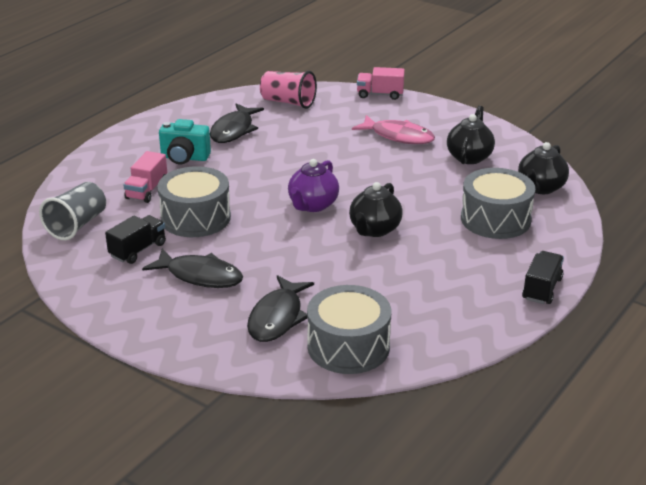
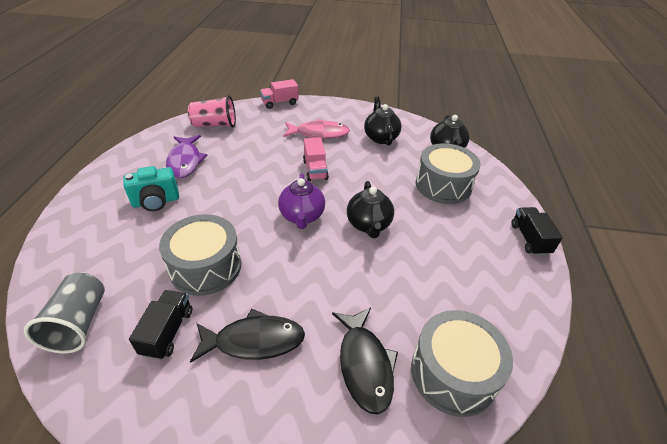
camera: 30 degrees left, 10 degrees up
(146, 190) = (137, 250): pink truck -> pink truck (315, 170)
(234, 130) = (185, 161): black fish -> purple fish

